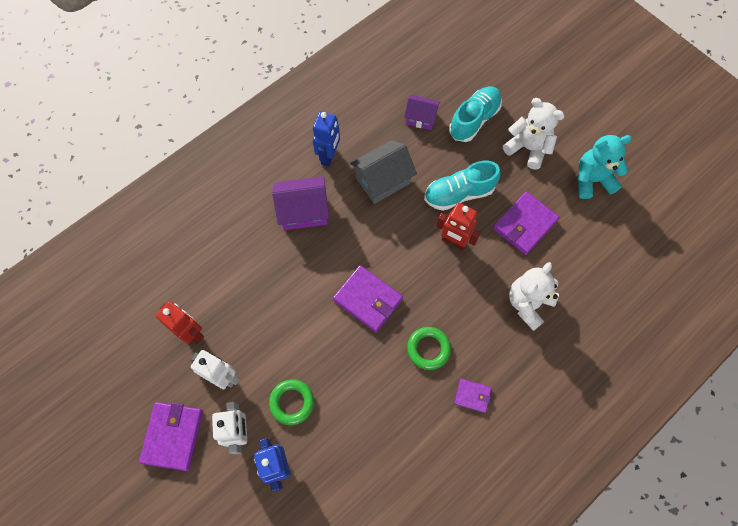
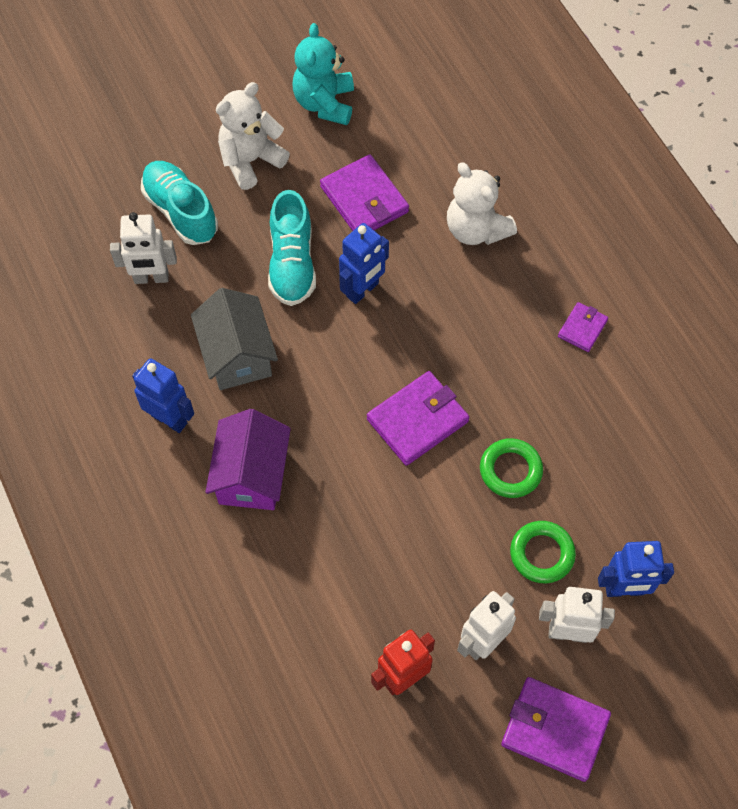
camera: 75 degrees left, 5 degrees down
(421, 118) = (151, 278): purple house -> white robot
(428, 349) = (508, 363): green ring -> green ring (510, 470)
(453, 241) = (363, 290): red robot -> blue robot

